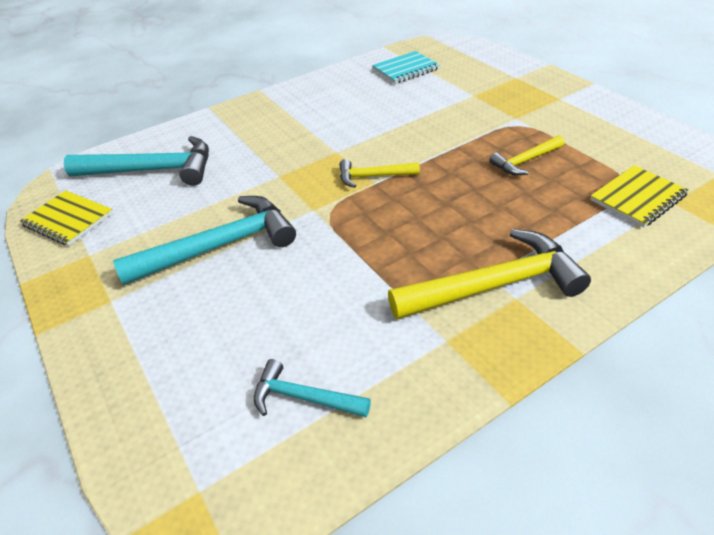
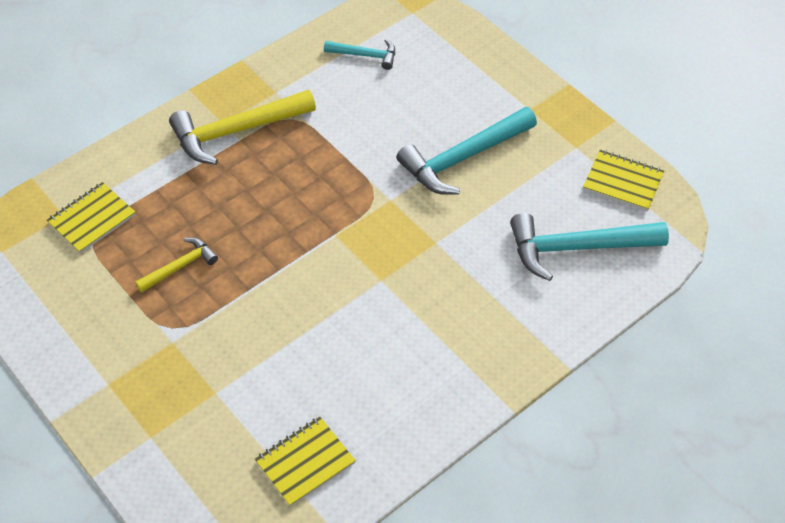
camera: 170 degrees right, 10 degrees up
(373, 176) = (337, 242): yellow hammer -> none
(406, 69) = (305, 462): turquoise notebook -> yellow notebook

